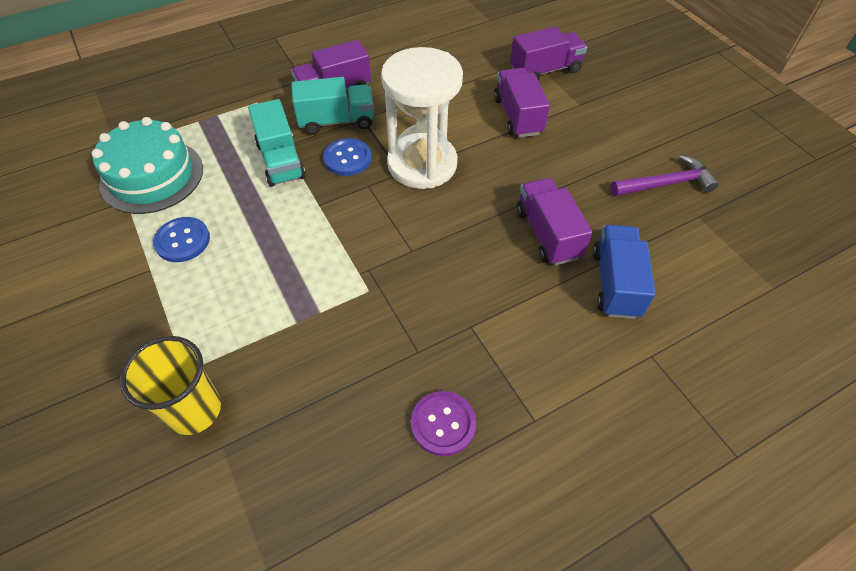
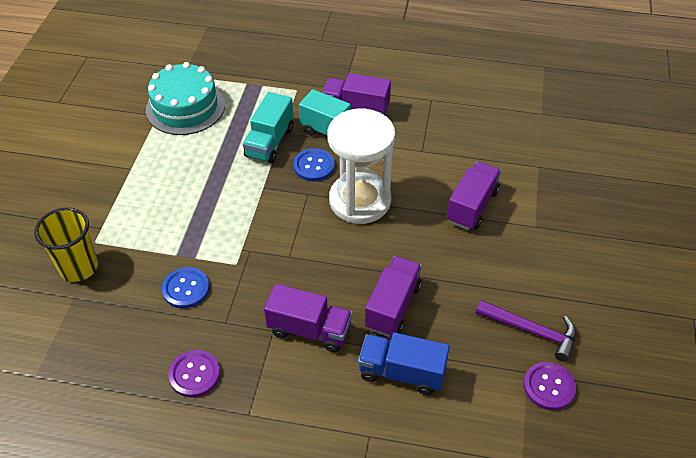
camera: 40 degrees right, 5 degrees down
(182, 241) = (163, 161): blue button -> blue button (186, 289)
(545, 70) = (538, 182): purple truck -> purple truck (309, 330)
(615, 283) = (401, 372): blue truck -> blue truck turned 120 degrees counterclockwise
(724, 217) = (549, 387): none -> purple button

